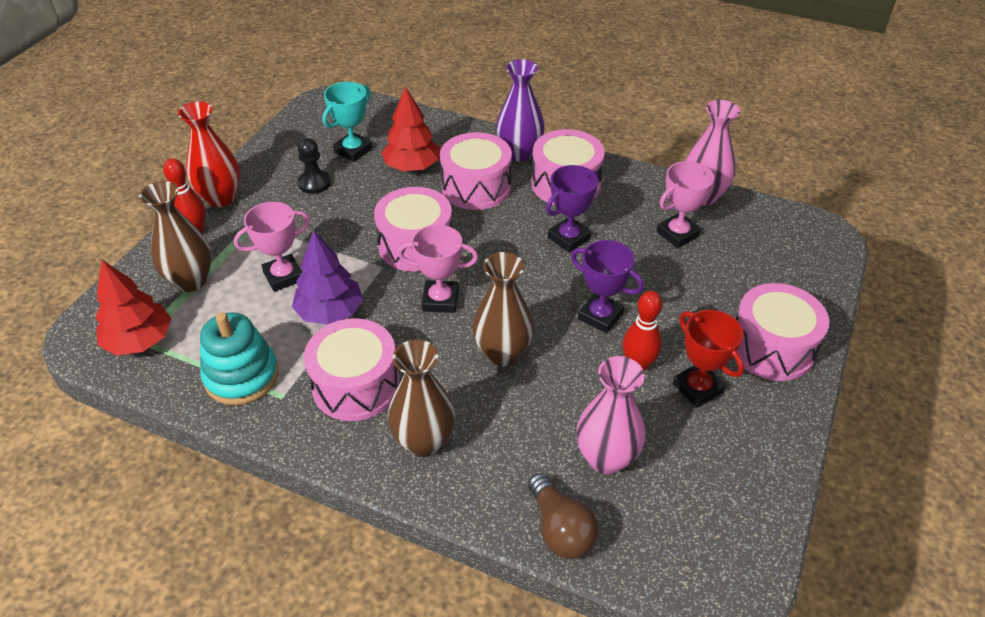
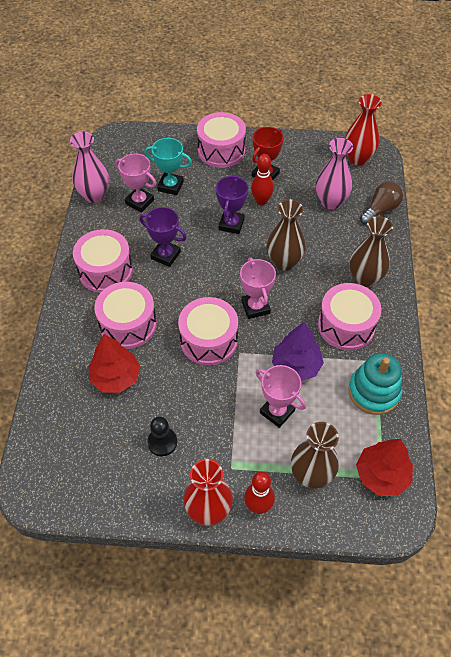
camera: 110 degrees left, 10 degrees up
(353, 150) = (107, 432): turquoise trophy -> turquoise trophy (170, 186)
(519, 153) = (75, 309): purple vase -> none
(709, 549) = (357, 158): none -> red vase

